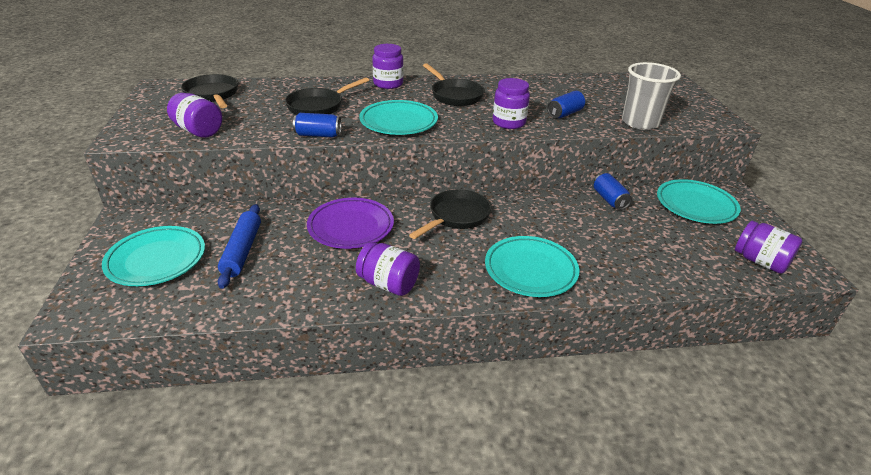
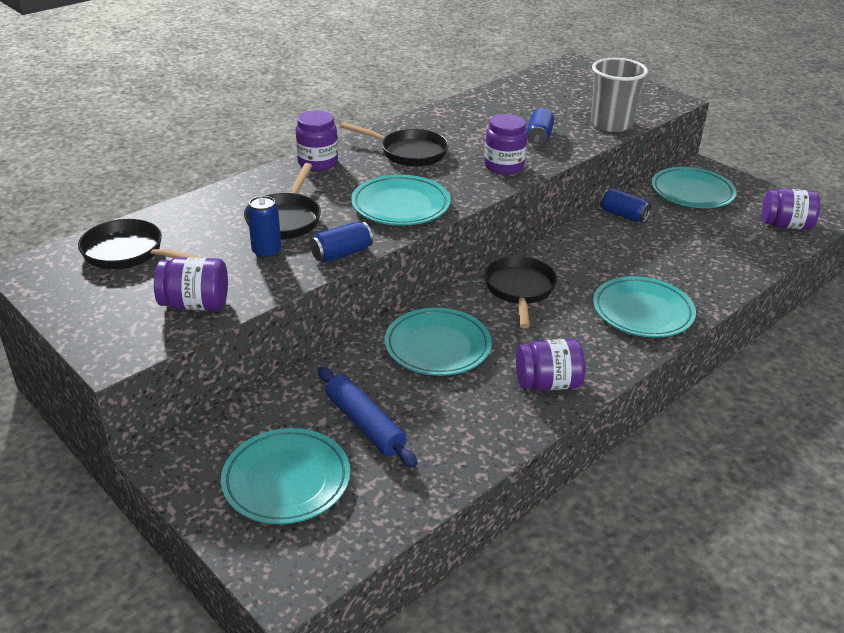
camera: 35 degrees left, 0 degrees up
(279, 119) = (267, 252): none -> blue can
(351, 227) = (437, 347): purple plate -> turquoise plate

